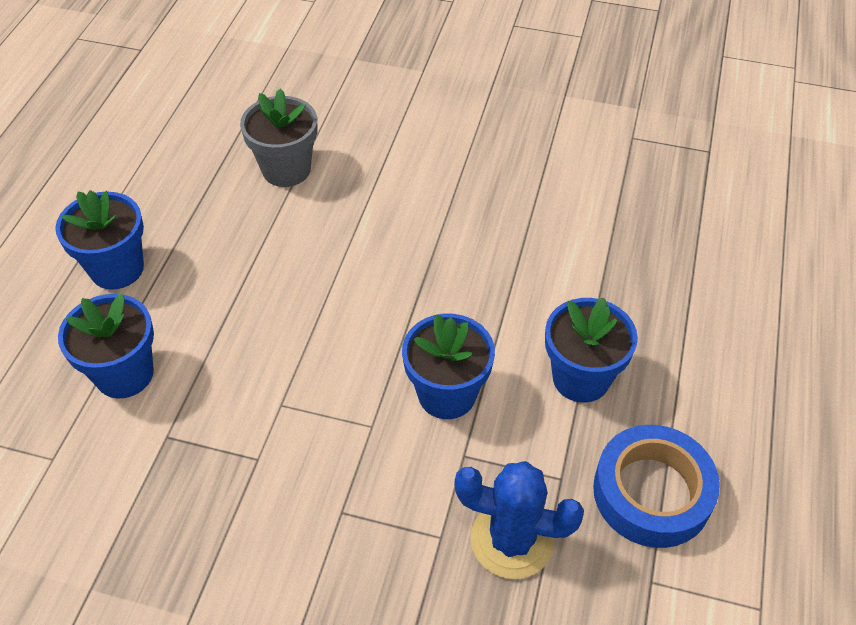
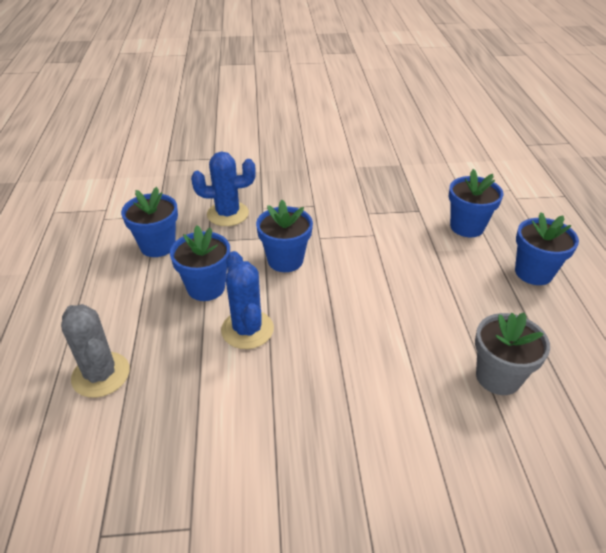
camera: 160 degrees right, 10 degrees down
(538, 296) = (247, 329): none -> blue cactus
(652, 492) = (157, 246): blue tape -> blue flower pot
(725, 288) = (101, 374): none -> grey cactus

